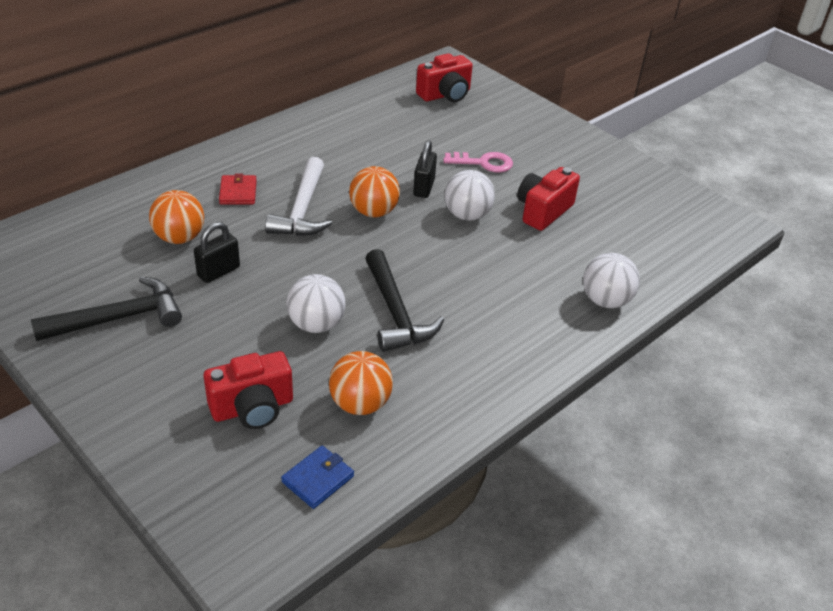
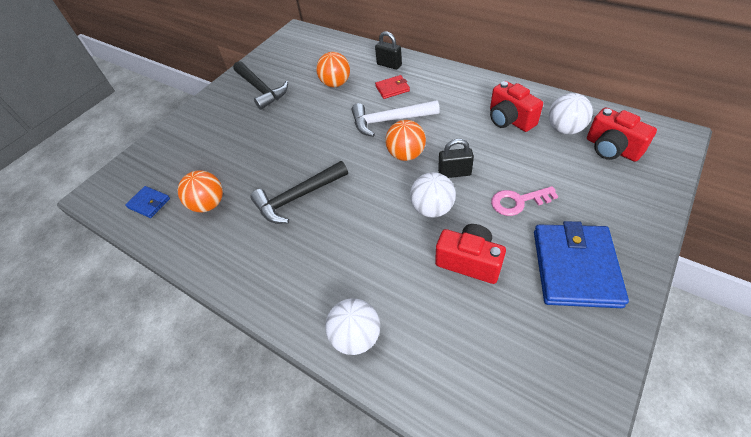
camera: 85 degrees right, 10 degrees up
(218, 271) = (311, 108): black padlock -> black padlock (389, 65)
(252, 408) = (201, 160): red camera -> red camera (509, 120)
(316, 324) = (275, 163): white ball -> white ball (565, 129)
(483, 163) = (518, 201): pink key -> pink key turned 90 degrees clockwise
(569, 160) = (575, 267): none -> blue wallet

